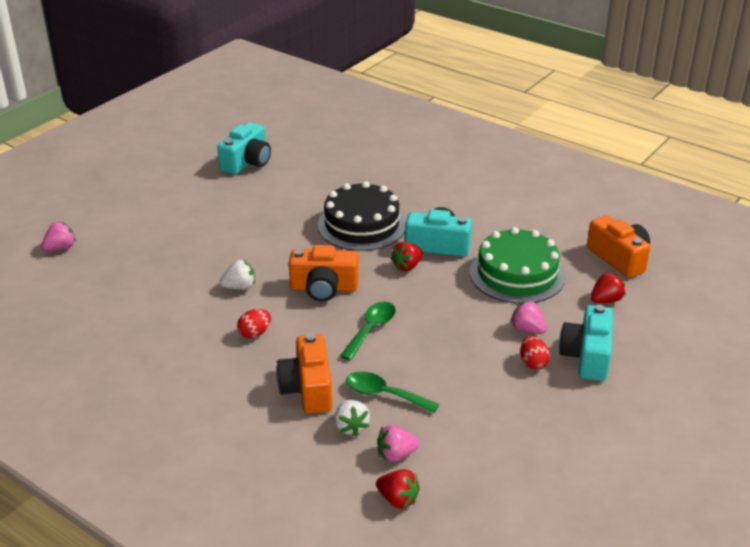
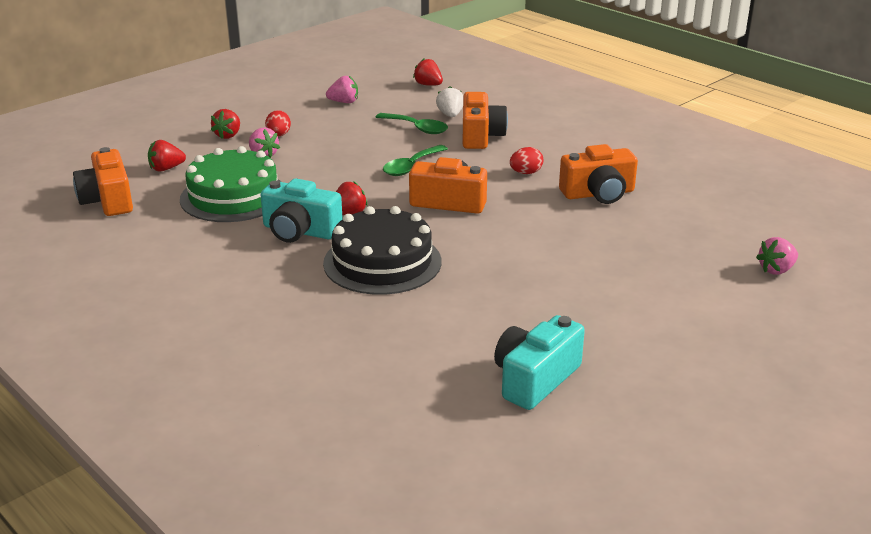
camera: 170 degrees left, 5 degrees down
(185, 313) = (598, 194): none -> orange camera
(240, 287) = (542, 210): white strawberry -> none
(396, 455) = (421, 101): pink strawberry -> pink strawberry (344, 102)
(587, 356) = (228, 135): turquoise camera -> red strawberry

